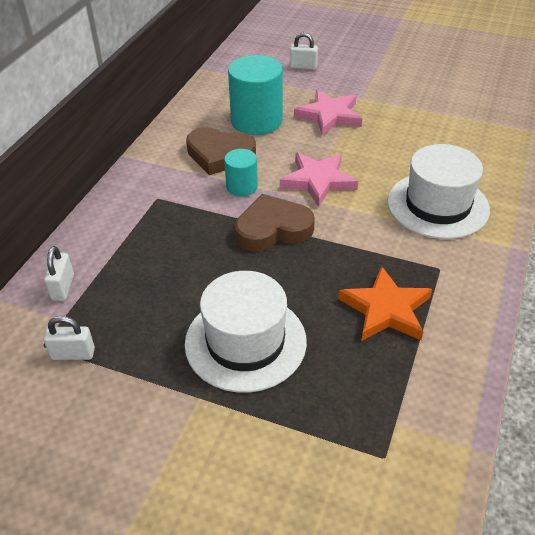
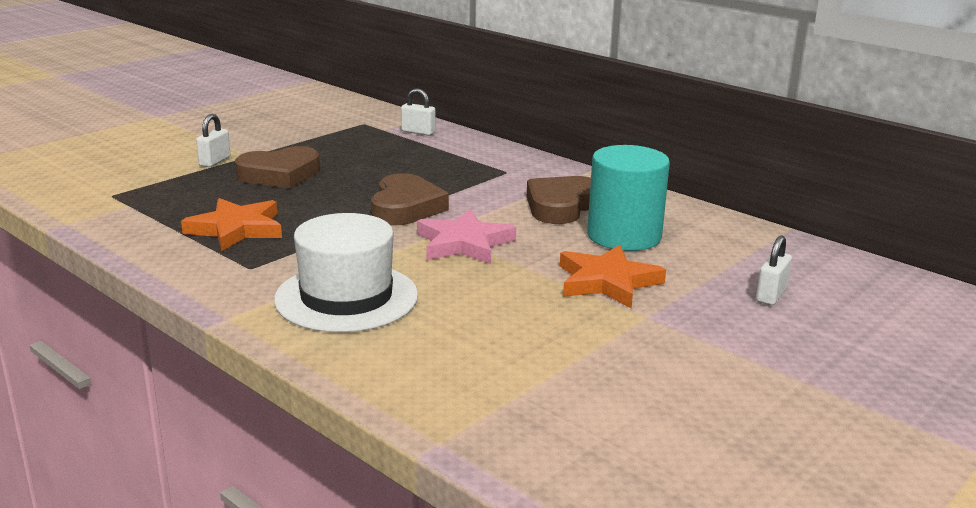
camera: 110 degrees right, 20 degrees down
(73, 354) = (343, 129): white padlock -> white padlock (215, 161)
(242, 187) = (490, 206): turquoise cylinder -> none
(245, 342) = (280, 174): white hat -> brown heart
(329, 116) = (607, 282): pink star -> orange star

